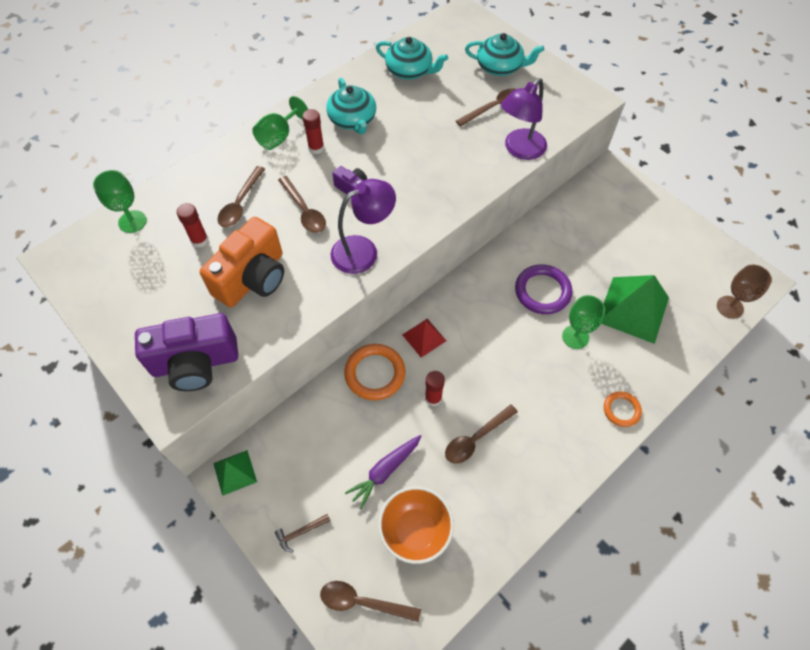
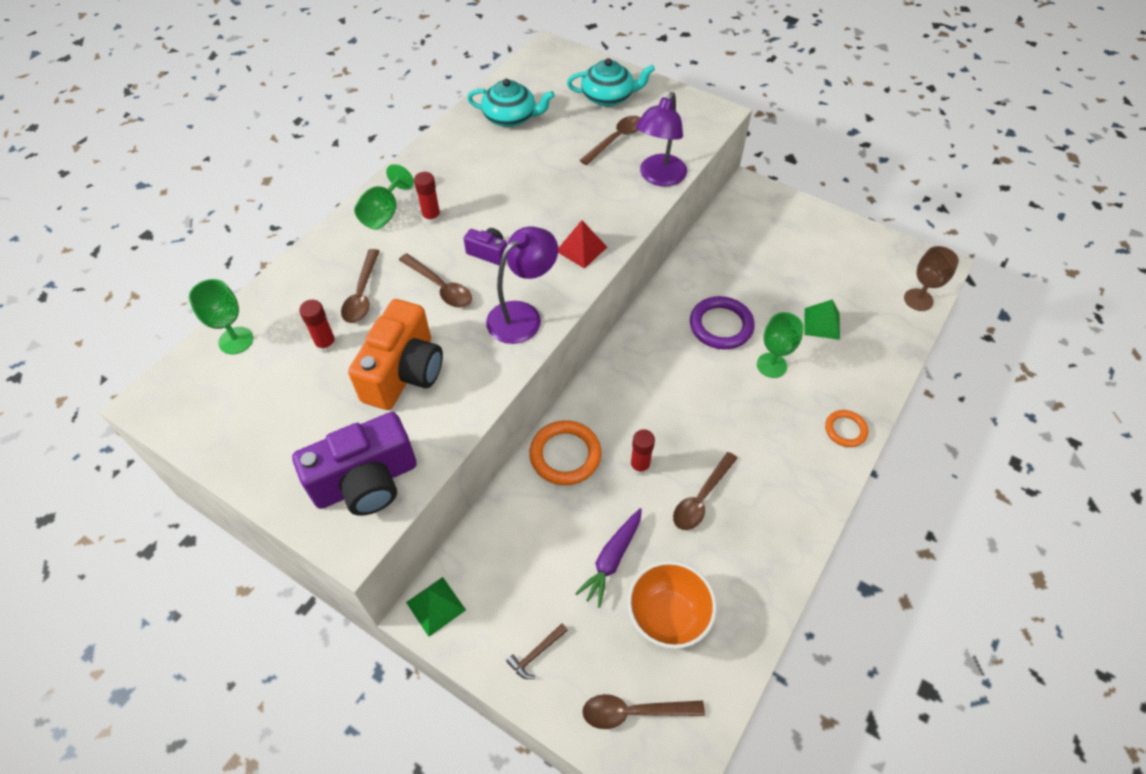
camera: 15 degrees left, 5 degrees down
(352, 120) = (463, 180): turquoise teapot -> none
(424, 337) = (608, 403): red pyramid -> red pyramid (581, 249)
(633, 309) = (822, 323): green pyramid -> green pyramid, size x0.54

